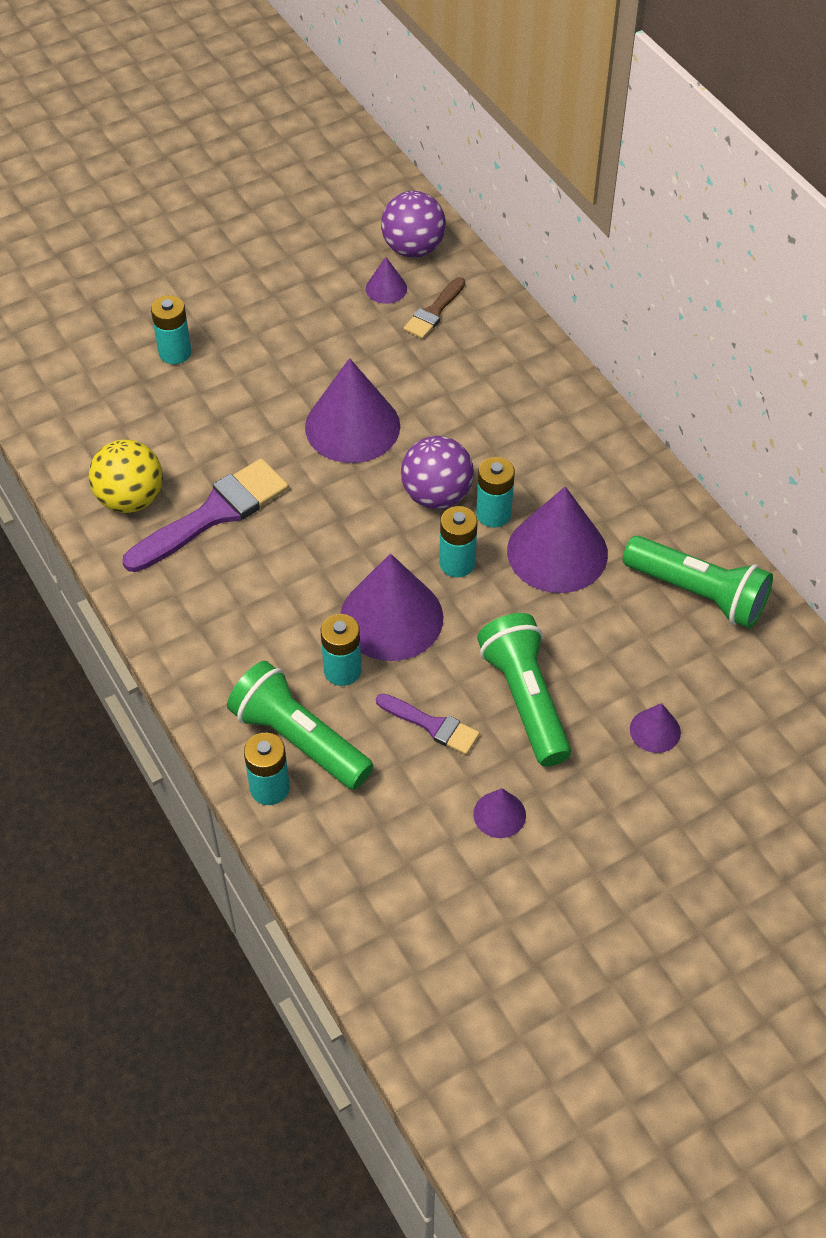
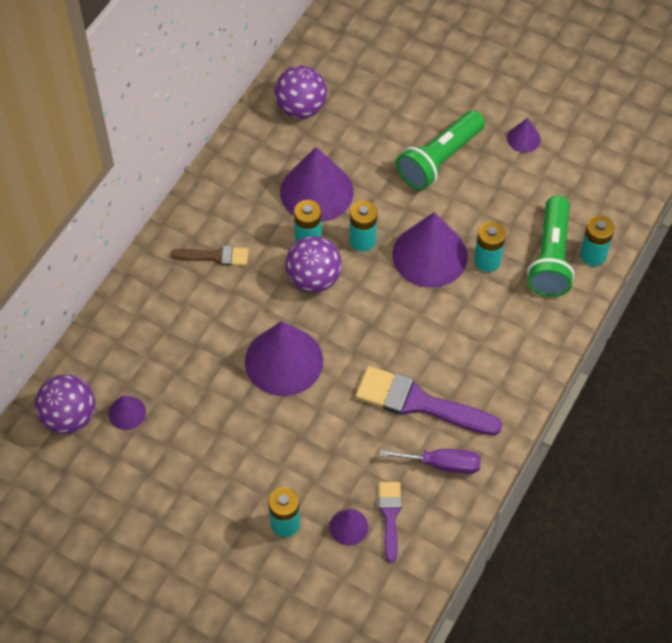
camera: 120 degrees left, 5 degrees up
(131, 499) = (442, 464): yellow ball -> purple screwdriver
(432, 725) = (491, 196): purple brush -> purple brush (390, 516)
(434, 312) = (134, 367): brown brush -> brown brush (215, 256)
(655, 730) = (415, 91): purple cone -> purple cone (348, 527)
(698, 594) = (301, 108): green flashlight -> purple ball

